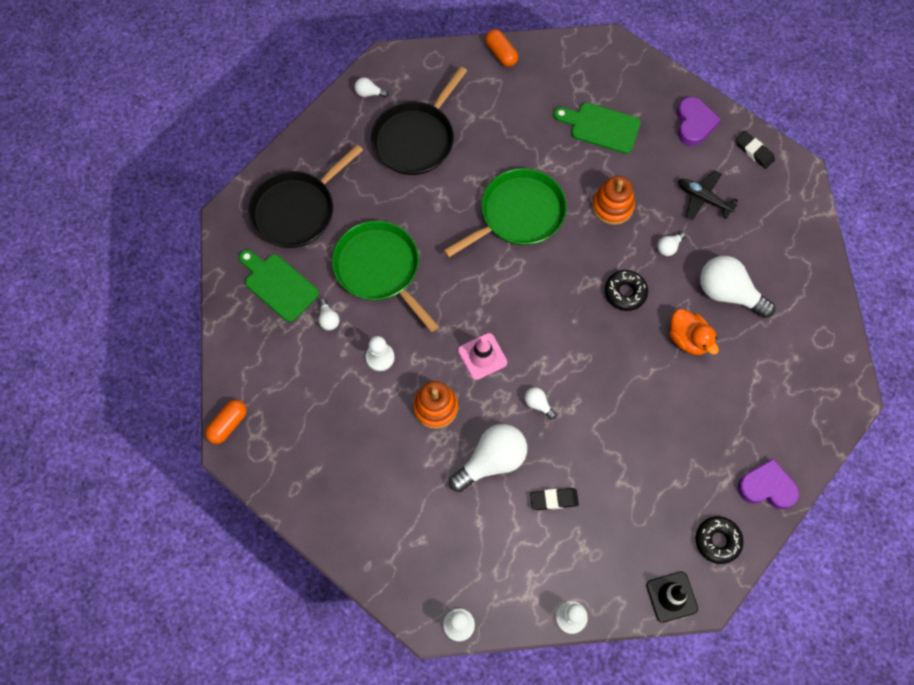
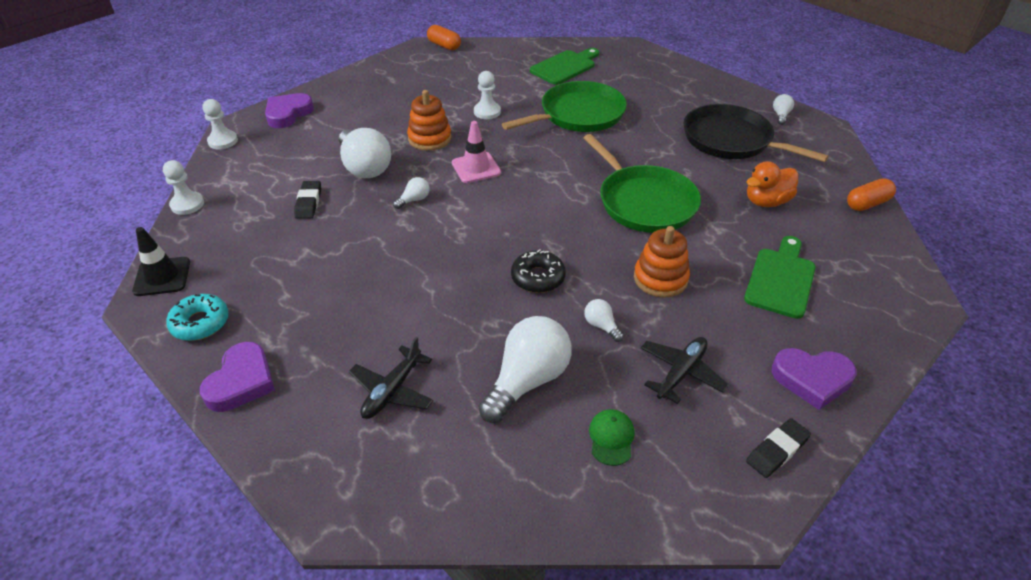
camera: 95 degrees right, 25 degrees down
(297, 210) = (640, 76): black pan -> none
(328, 319) = (529, 88): white light bulb -> none
(398, 570) = (288, 114): none -> purple heart
(688, 339) = (466, 329): orange duck -> orange duck (766, 201)
(717, 541) = (200, 323): black donut -> turquoise donut
(754, 380) = (392, 390): none -> black plane
(764, 241) = (611, 438): none -> green cap

